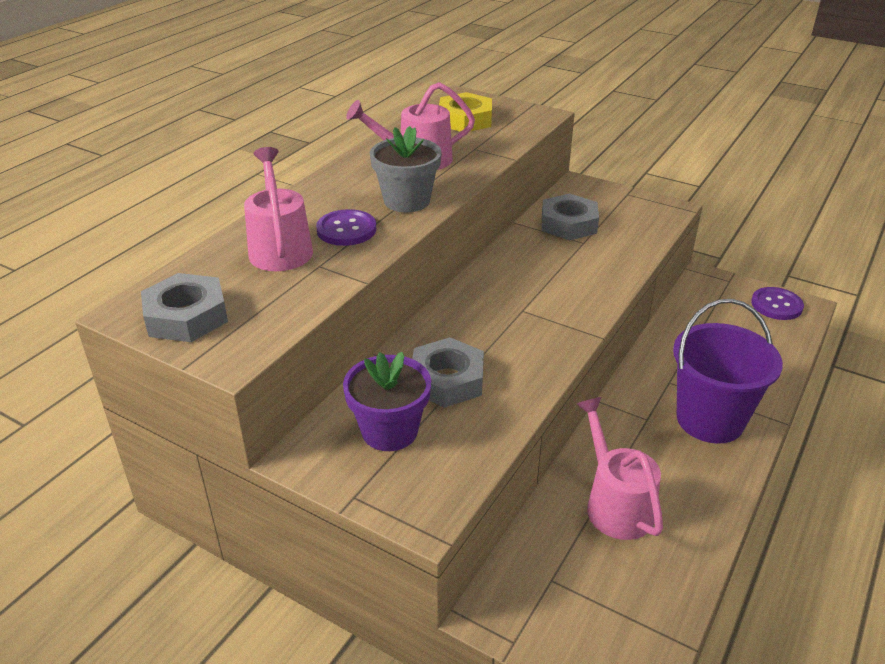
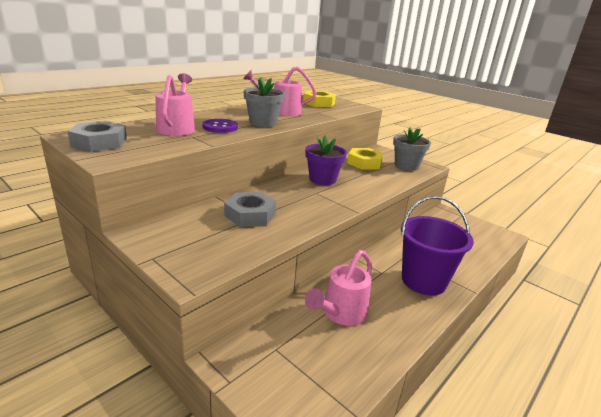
camera: 10 degrees right, 10 degrees down
(389, 431) = (198, 231): purple flower pot -> purple flower pot (322, 179)
(568, 224) = (364, 163): grey nut -> yellow nut
(615, 503) = (340, 313): pink watering can -> pink watering can turned 135 degrees counterclockwise
(636, 216) = (406, 166): none -> grey flower pot
(776, 305) = (488, 232): purple button -> none

